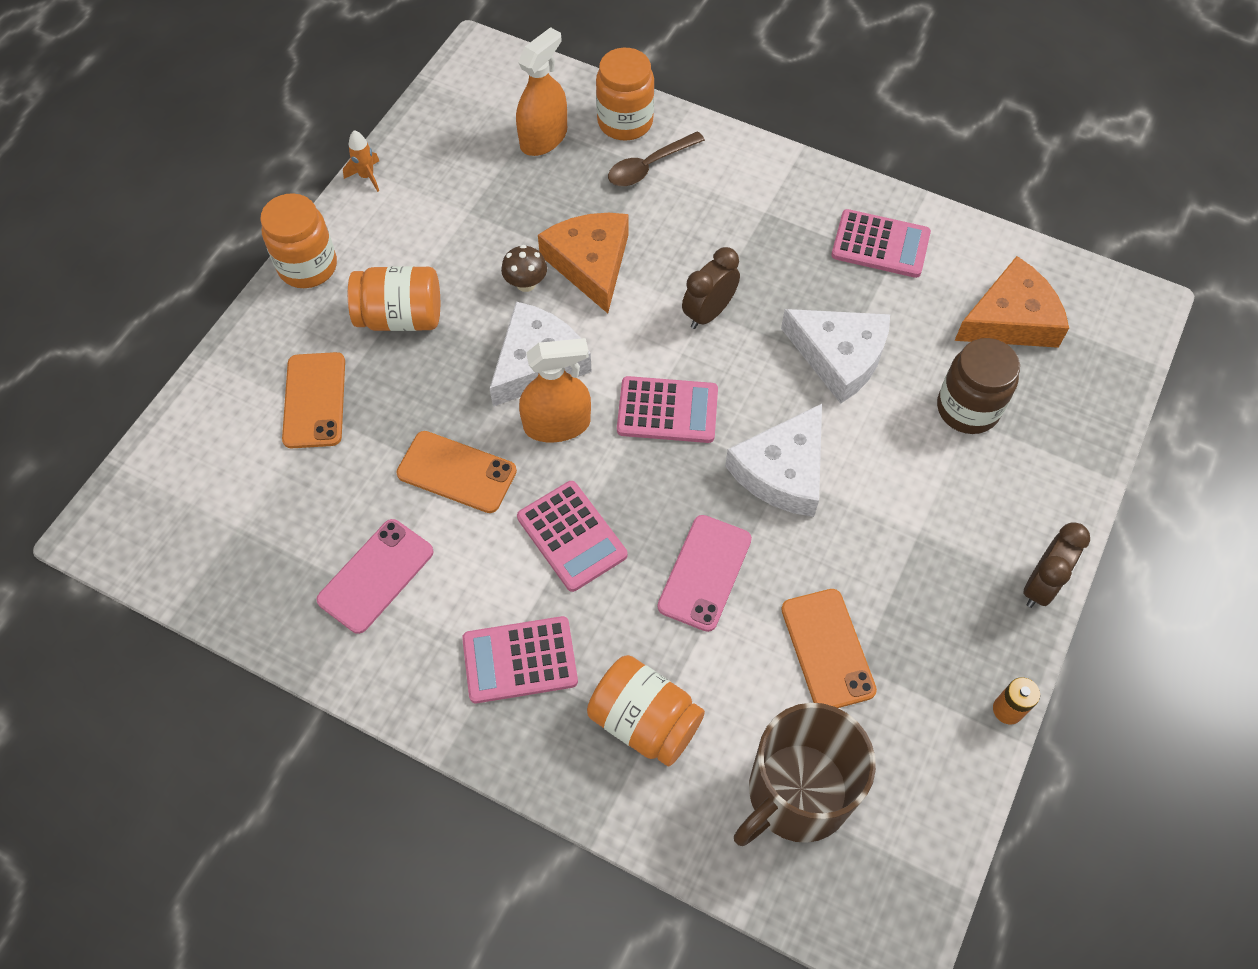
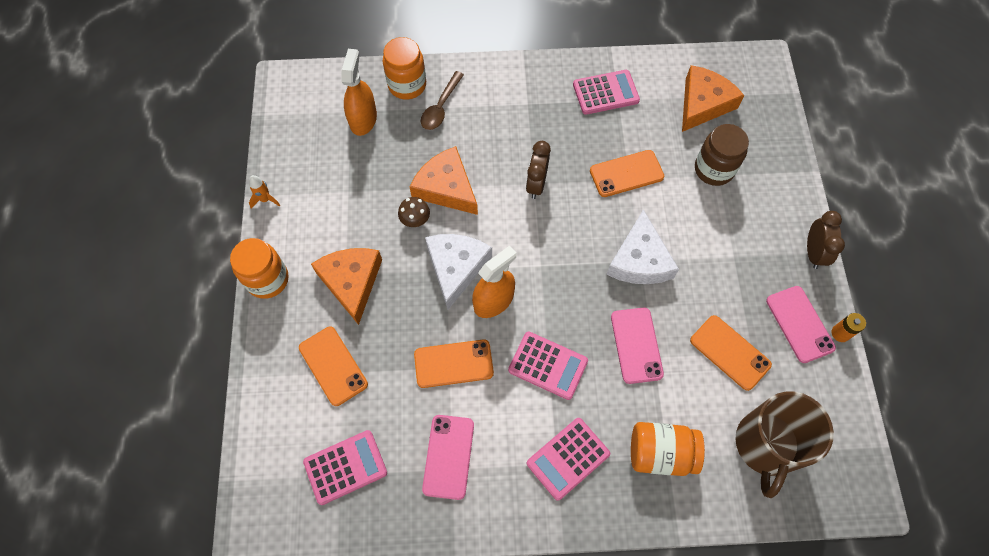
camera: 30 degrees left, 5 degrees up
(401, 317) = (351, 282): orange jar -> orange cheese
(667, 410) = (552, 257): pink calculator -> pink calculator (345, 467)
(839, 356) = (626, 173): white cheese -> orange phone
(954, 666) = (799, 324): none -> pink phone

